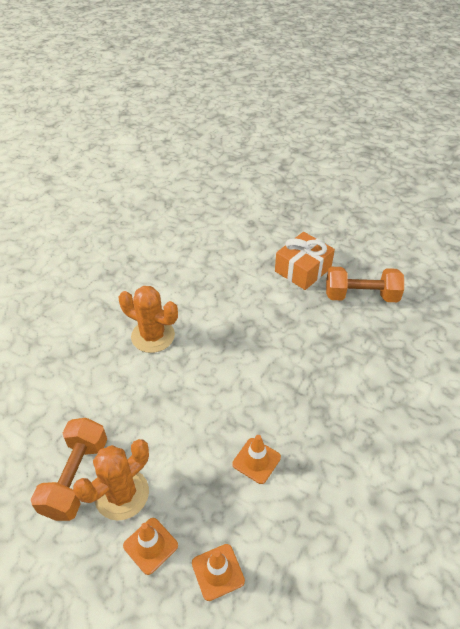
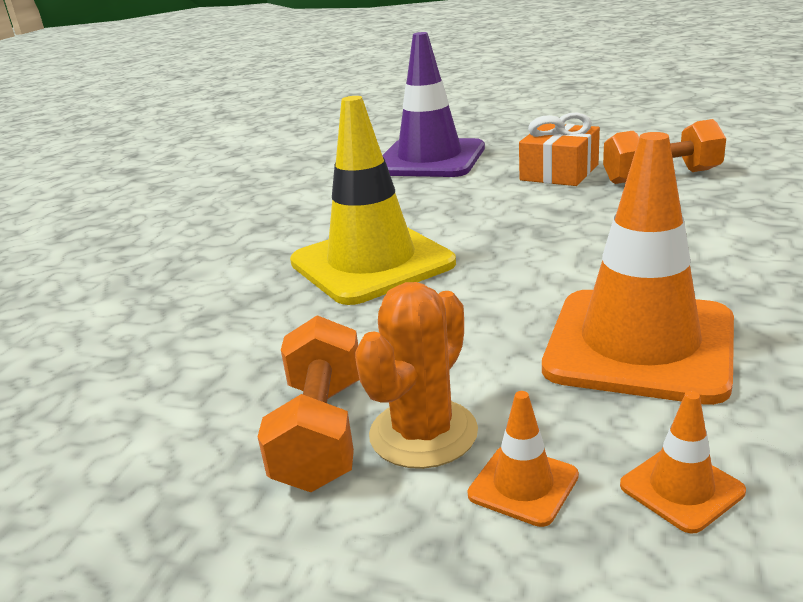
camera: 10 degrees left, 20 degrees down
(153, 336) = (372, 263): orange cactus -> yellow traffic cone
(232, 226) = (429, 159): none -> purple traffic cone
(256, 460) = (639, 345): orange traffic cone -> orange traffic cone, size x2.43

